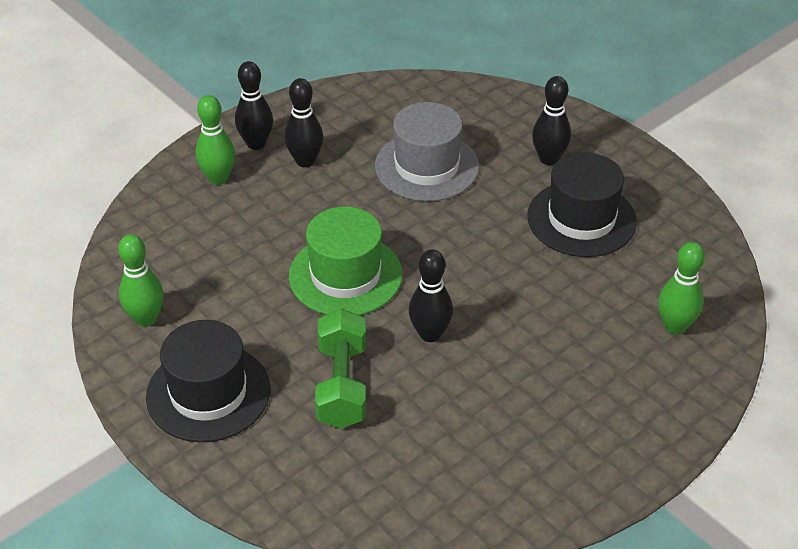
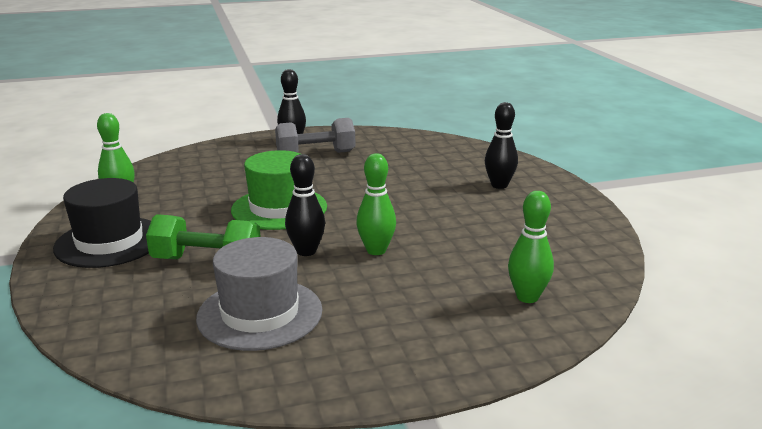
camera: 25 degrees right, 20 degrees down
(218, 178) = (250, 151): green bowling pin -> green bowling pin (376, 250)
(305, 161) = (316, 154): black bowling pin -> grey dumbbell
(342, 385) = (207, 261): green dumbbell -> green dumbbell turned 75 degrees clockwise
(426, 166) = (399, 172): grey hat -> grey hat (260, 314)
(581, 219) = (497, 219): black hat -> none

